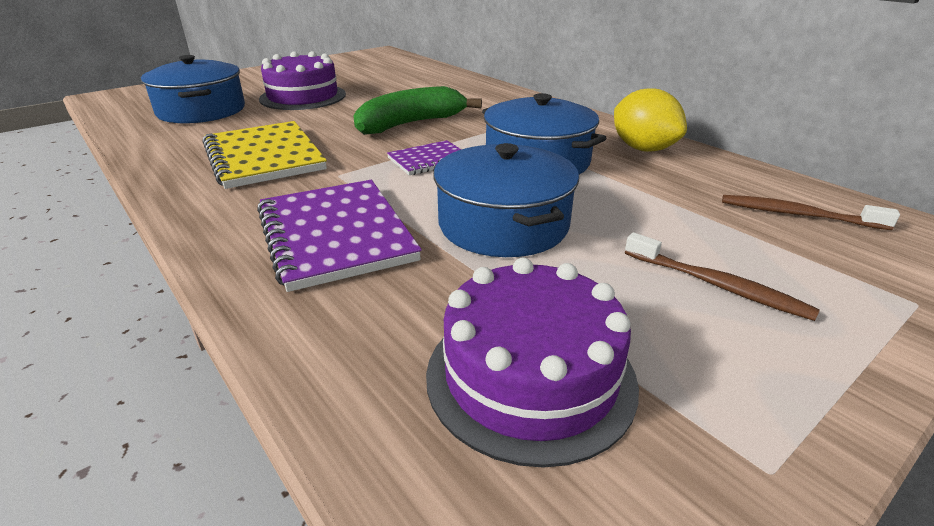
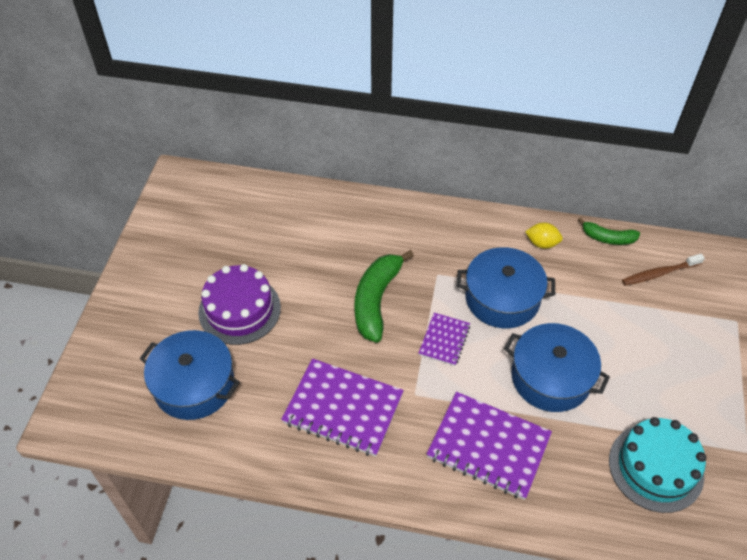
camera: 40 degrees left, 20 degrees up
(264, 157) = (343, 408): yellow notebook -> purple notebook
(530, 376) = (656, 467): purple cake -> turquoise cake
(643, 149) = (542, 243): yellow lemon -> yellow lemon, size x0.61
(717, 285) = (669, 360): brown toothbrush -> none
(743, 170) = (607, 238): none -> green banana

